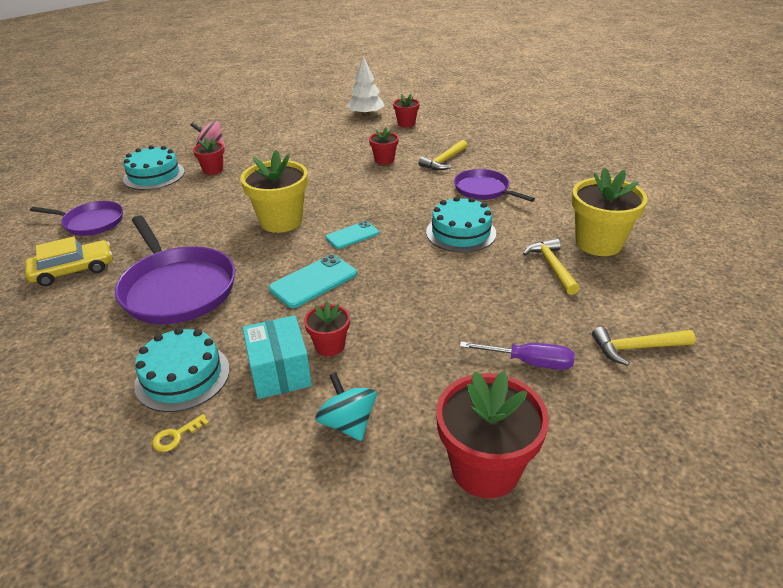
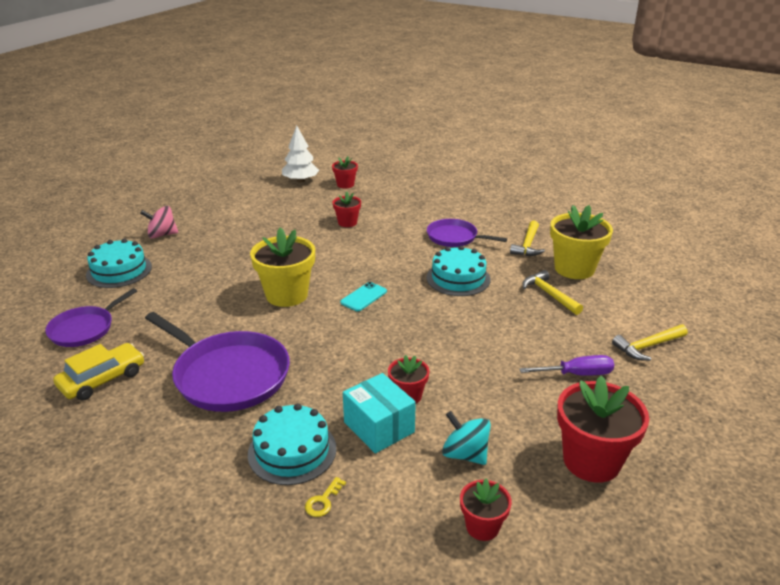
camera: 20 degrees left, 5 degrees down
(91, 222) = (84, 329): purple pan -> purple pan turned 135 degrees clockwise
(213, 170) = (180, 256): red flower pot -> red flower pot (482, 527)
(313, 281) = (356, 344): turquoise phone -> none
(444, 161) = (403, 216): yellow hammer -> yellow hammer (528, 245)

